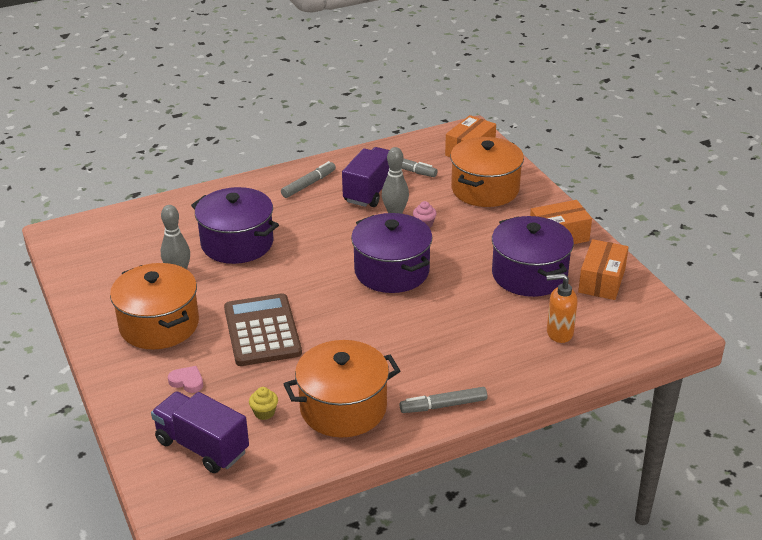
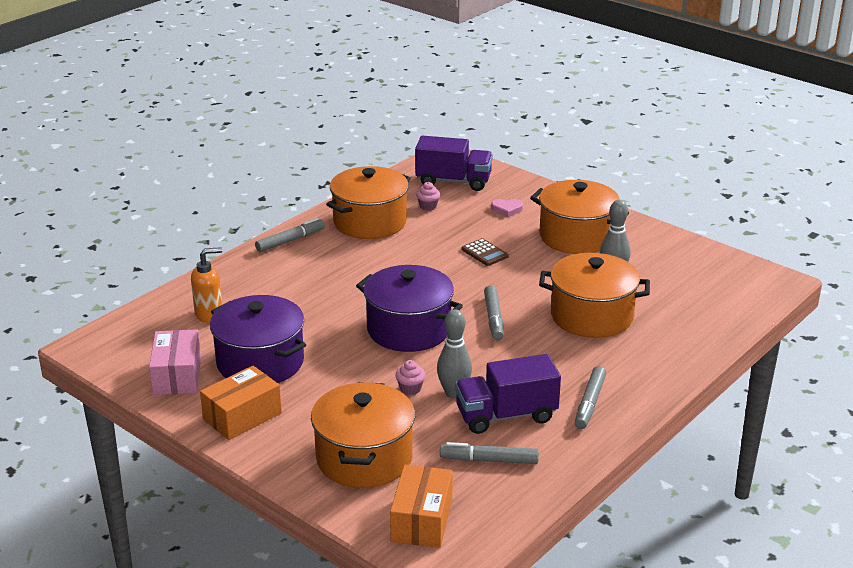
camera: 155 degrees right, 5 degrees down
(237, 243) = (591, 316): purple pot -> orange pot
(262, 331) = (484, 253): brown calculator -> brown calculator, size x0.46
(264, 413) = (428, 206): yellow cupcake -> pink cupcake
(315, 262) = (494, 318): none -> grey marker
(371, 191) = (506, 415): purple truck -> purple truck turned 75 degrees clockwise
(601, 281) = (177, 375): orange box -> pink box

